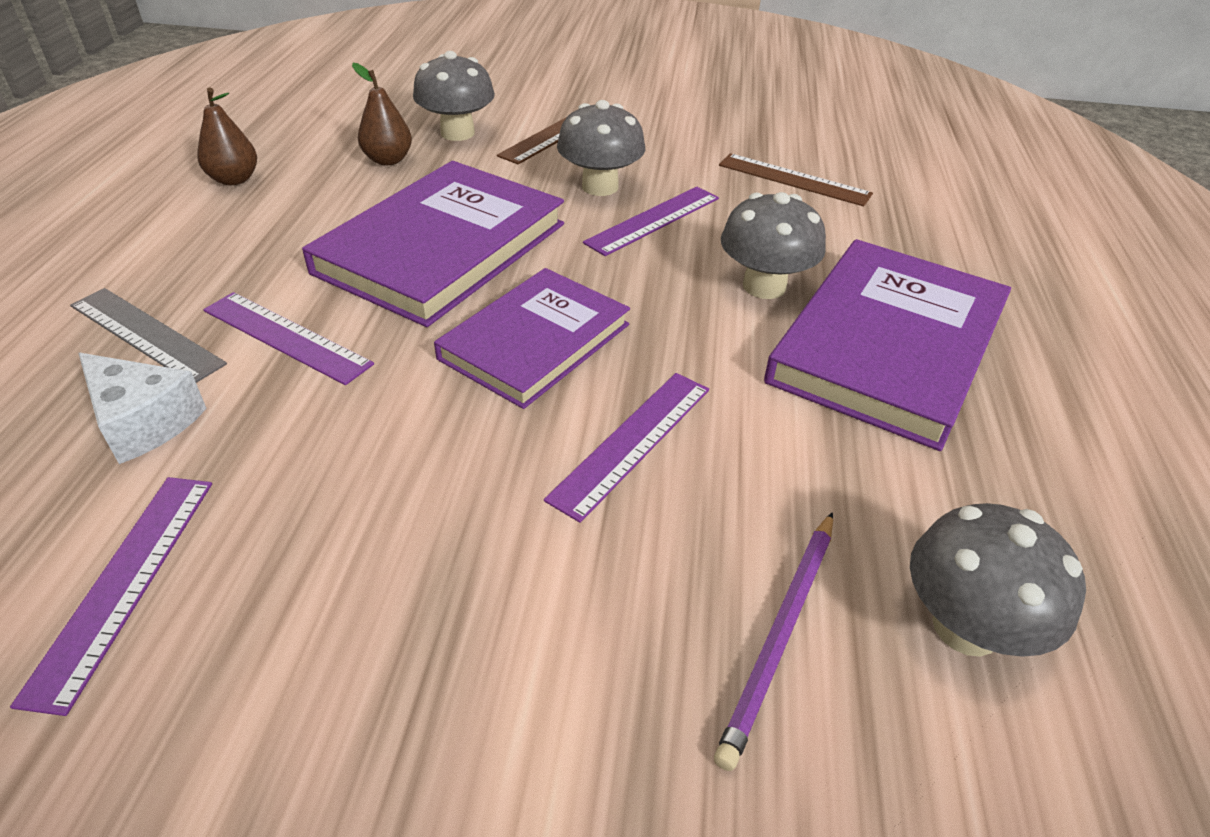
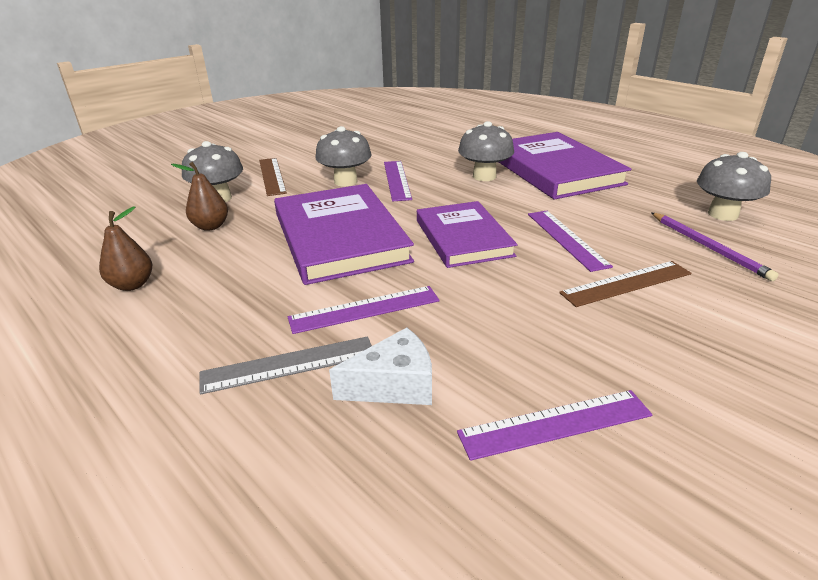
camera: 50 degrees left, 10 degrees down
(124, 583) = (555, 424): purple ruler -> purple ruler turned 60 degrees counterclockwise
(794, 179) = (409, 143): brown ruler -> brown ruler (626, 283)

